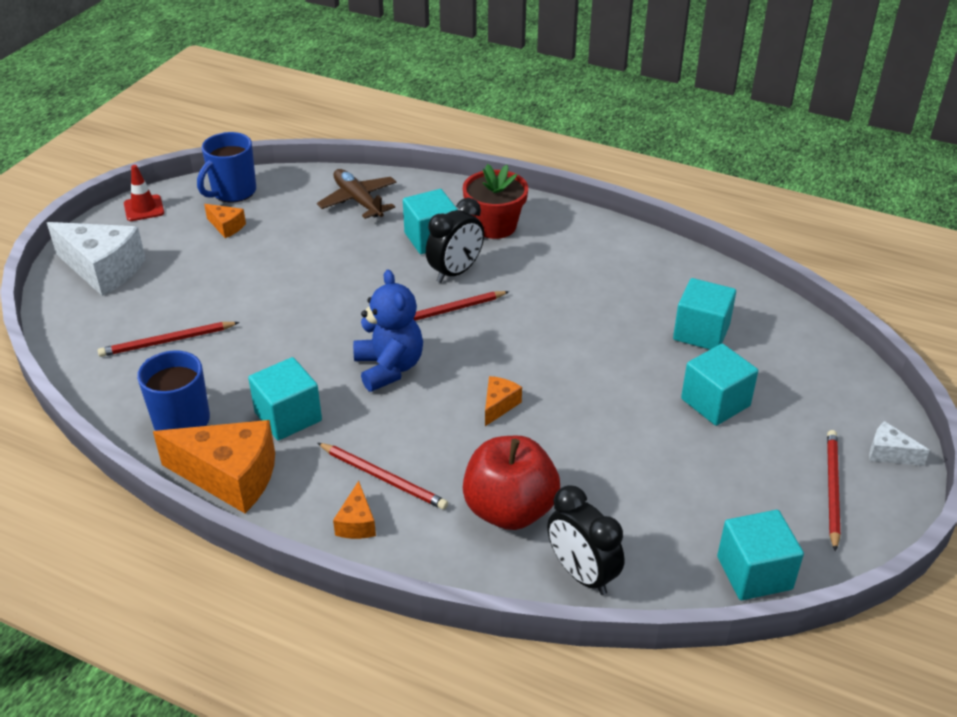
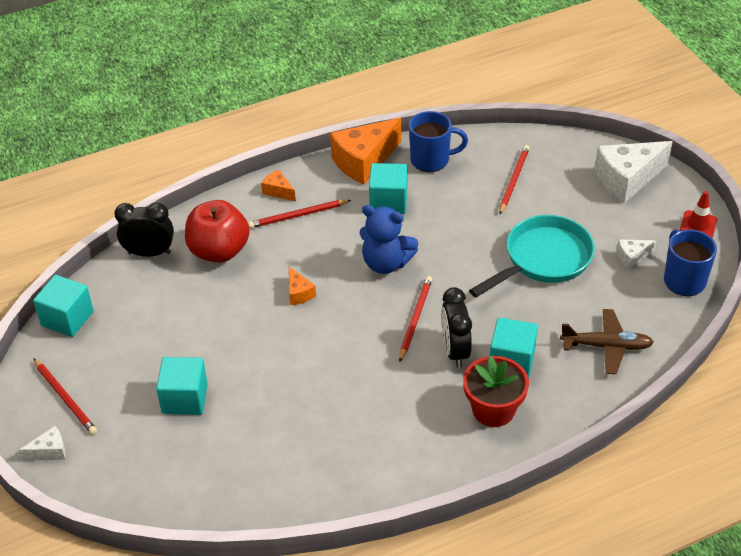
camera: 130 degrees right, 5 degrees up
(226, 227) = (632, 257): orange cheese -> white cheese
(280, 273) = (543, 260): none -> turquoise pan
(701, 332) = (249, 444): turquoise cube -> none

